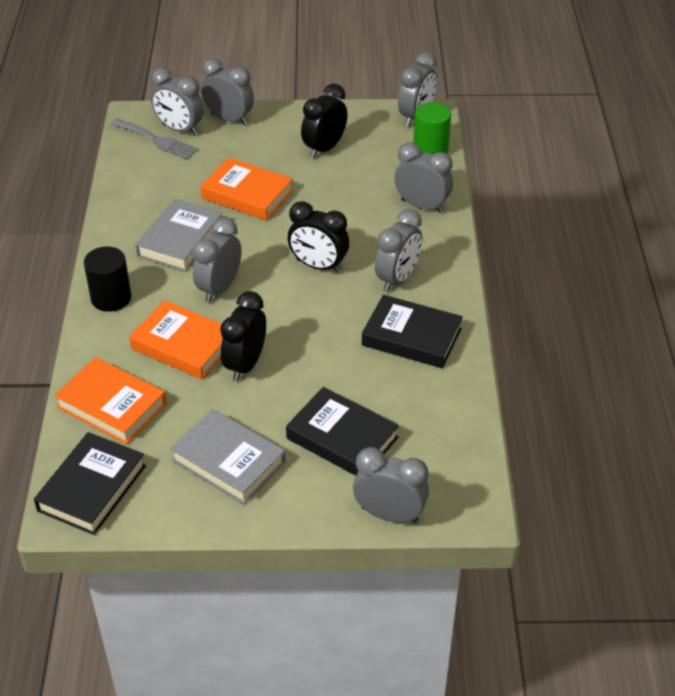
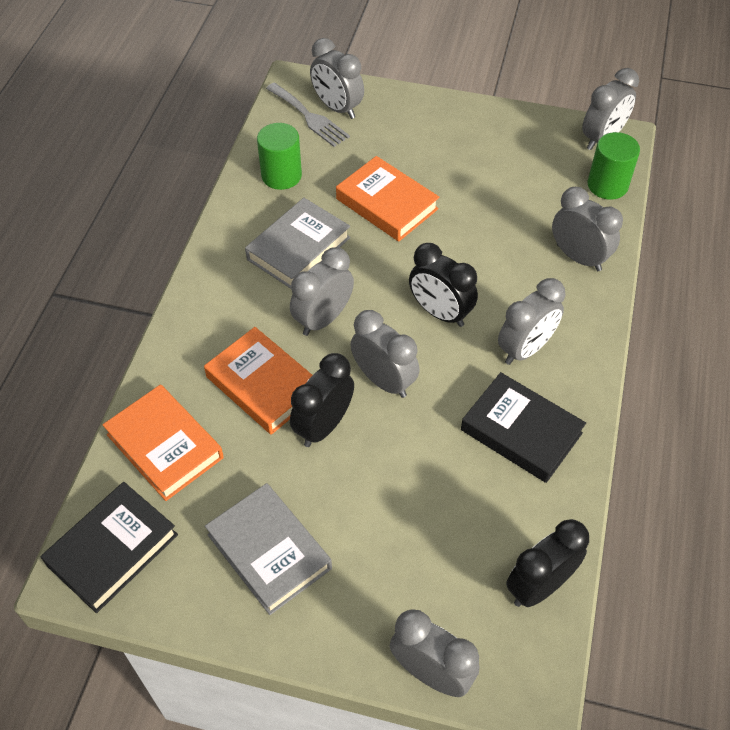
camera: 15 degrees right, 10 degrees up
(111, 298) = (204, 306): black cylinder -> none
(147, 188) = (281, 175): none -> green cylinder
(229, 119) = (394, 105): grey clock -> grey clock (384, 380)
(324, 148) = (487, 161): black clock -> black clock (539, 586)
(342, 438) = (404, 551): black book -> none

